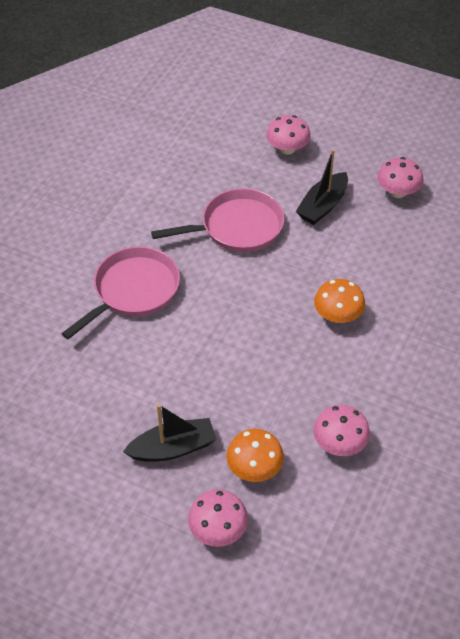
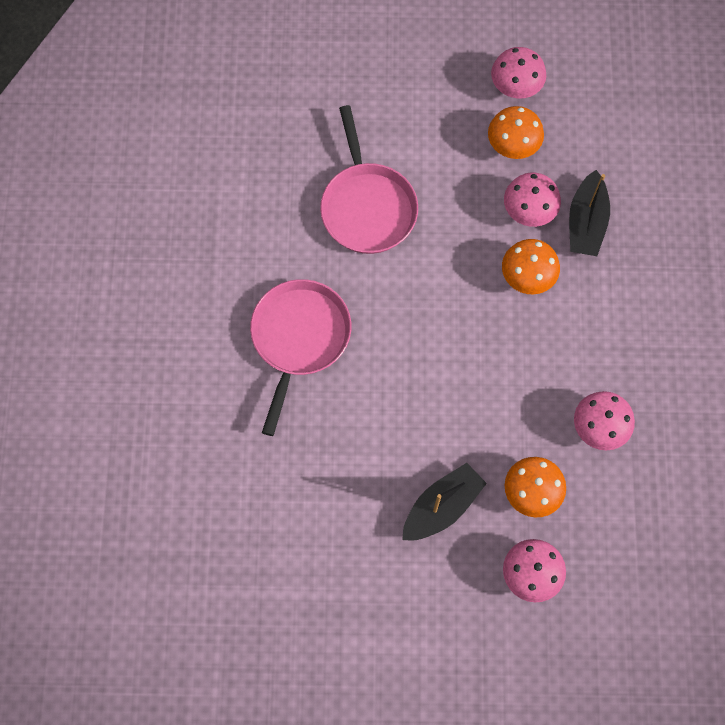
camera: 25 degrees left, 20 degrees up
(237, 227) = (367, 207): pink pan -> pink pan turned 120 degrees clockwise
(287, 149) = (367, 73): pink mushroom -> pink mushroom (529, 210)
(323, 206) = (445, 139): black boat -> black boat (586, 222)
(374, 227) = (513, 144): none -> orange mushroom

